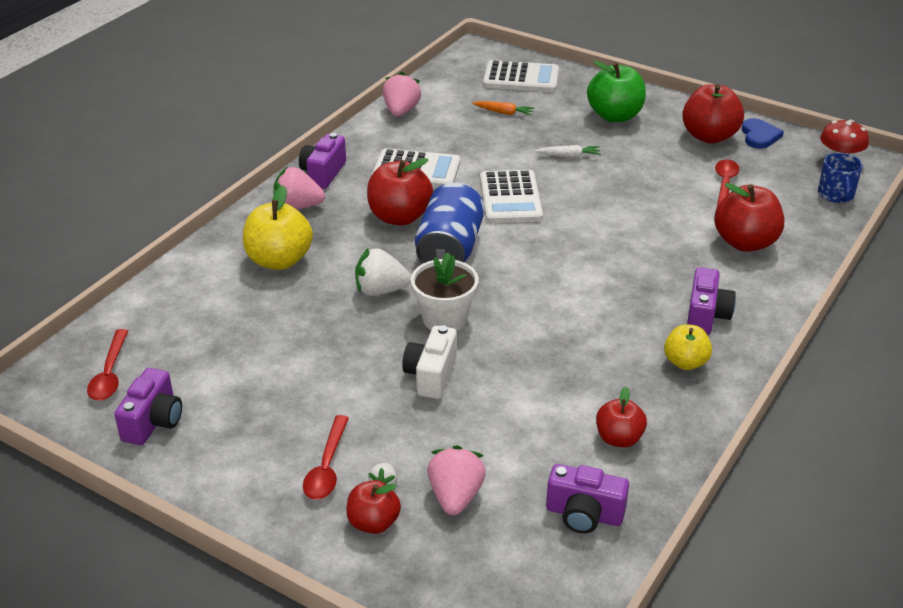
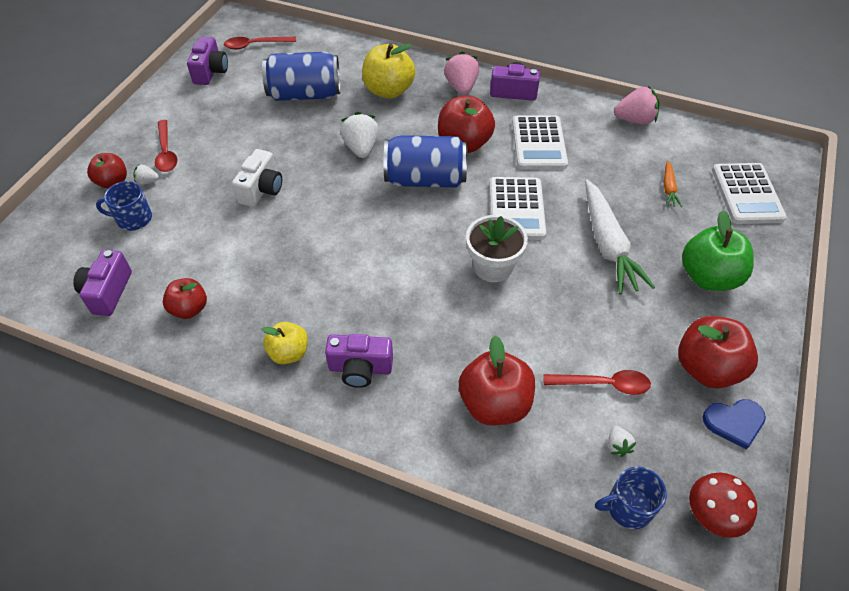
camera: 80 degrees right, 15 degrees up
(153, 422) = (211, 72): purple camera -> purple camera turned 90 degrees counterclockwise
(254, 330) = (305, 94): none -> blue can
(327, 467) = (166, 152): red spoon -> red spoon turned 105 degrees counterclockwise
(431, 375) = (261, 189): white camera -> white camera turned 105 degrees clockwise
(444, 319) = (330, 188): white flower pot -> white flower pot (493, 266)
(455, 496) = (133, 219): pink strawberry -> blue mug
(510, 198) = (516, 209): white calculator -> white calculator turned 75 degrees counterclockwise
(569, 156) = (608, 245): white carrot -> white carrot, size x2.17
(783, 189) = (617, 446): none -> white strawberry

